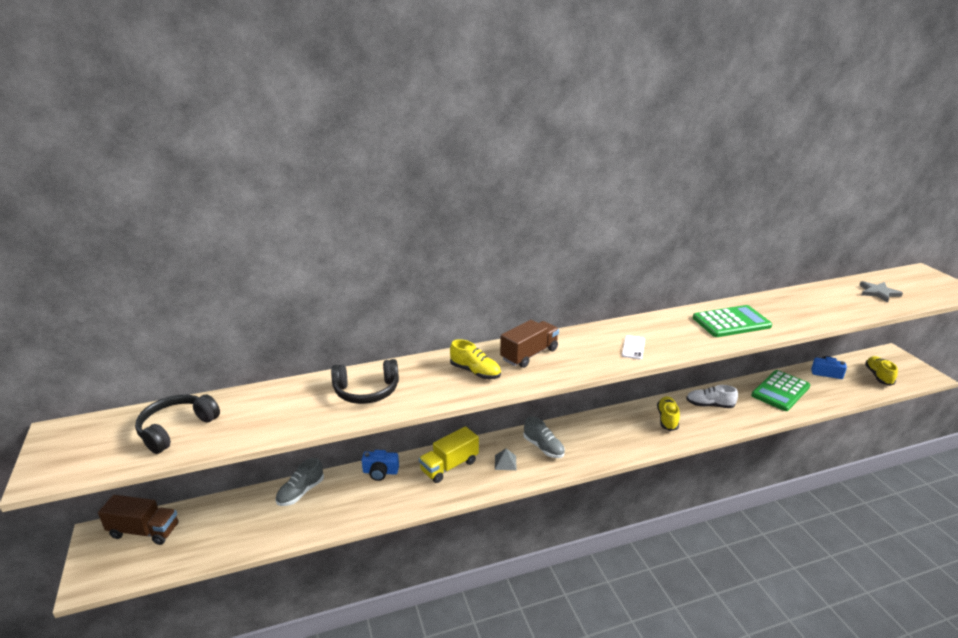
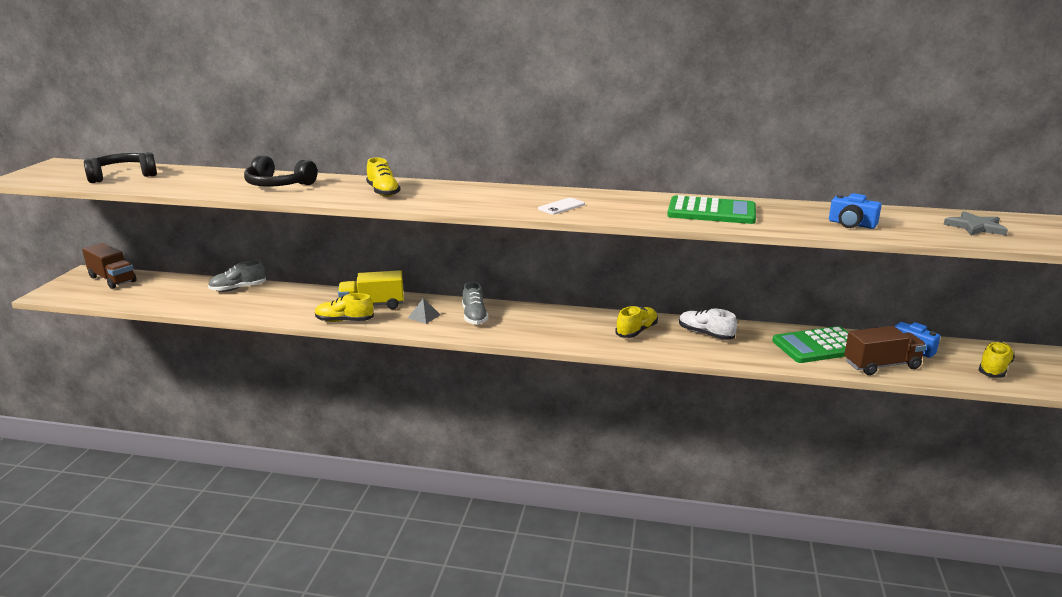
camera: 30 degrees right, 5 degrees down
(380, 472) = (312, 294): blue camera -> blue camera (851, 224)
(447, 494) = (344, 321): none -> yellow shoe
(529, 354) = (451, 192): brown truck -> brown truck (881, 365)

